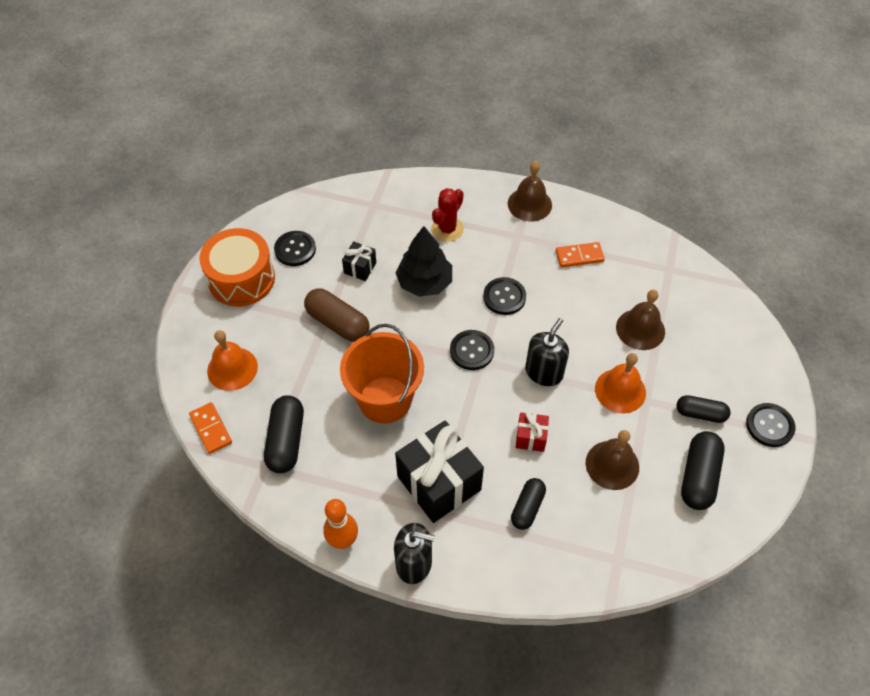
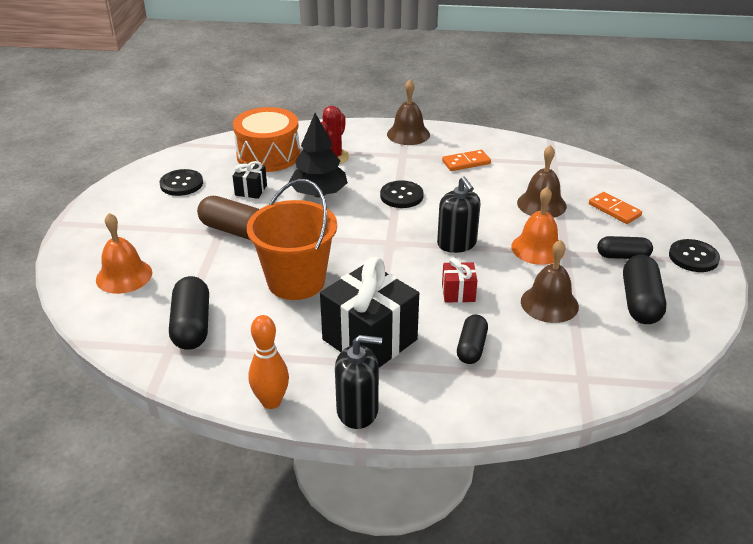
camera: 10 degrees left, 20 degrees down
(211, 429) = (104, 326): orange domino -> orange domino (614, 210)
(241, 279) = (127, 209): orange drum -> orange drum (268, 155)
(472, 351) = (379, 236): black button -> none
(544, 372) = (457, 243): black soap dispenser -> black soap dispenser turned 135 degrees clockwise

